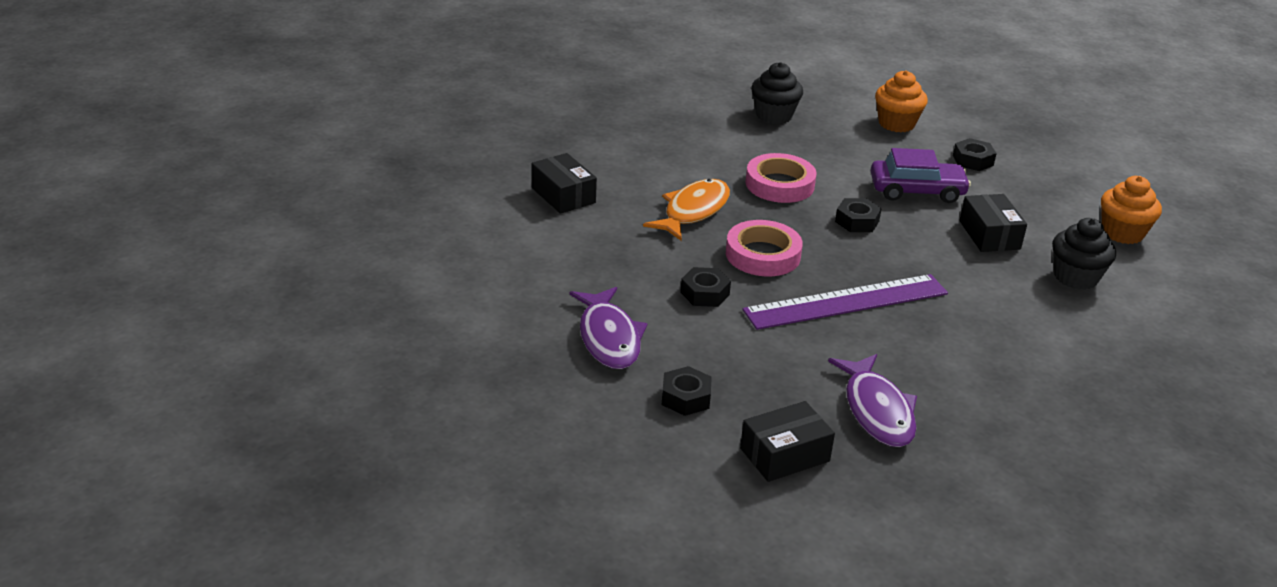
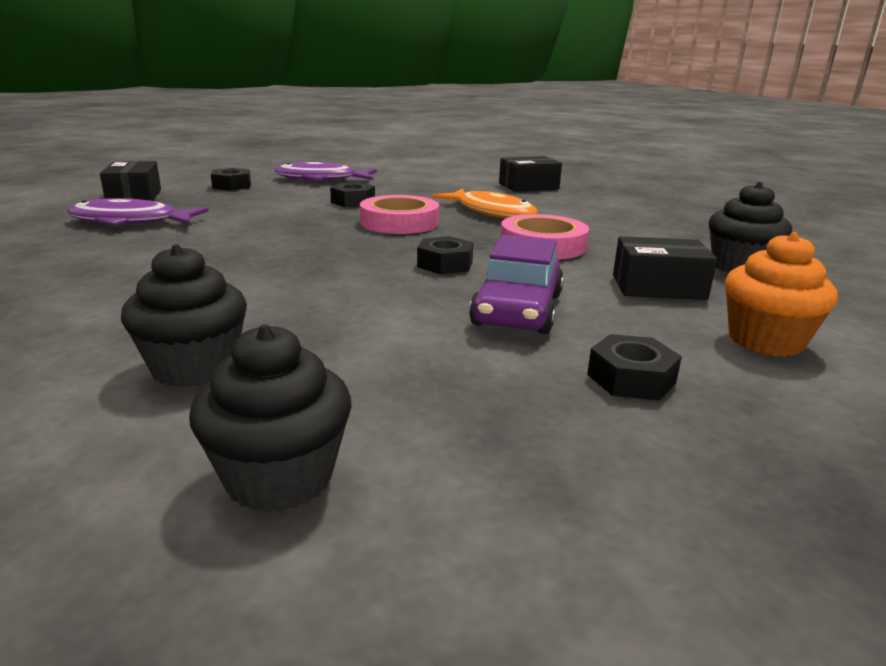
camera: 105 degrees right, 10 degrees down
(846, 302) = (291, 236): purple ruler -> none
(989, 235) = (366, 331): black box -> black box (658, 287)
(1122, 233) = (279, 477): orange cupcake -> black cupcake

